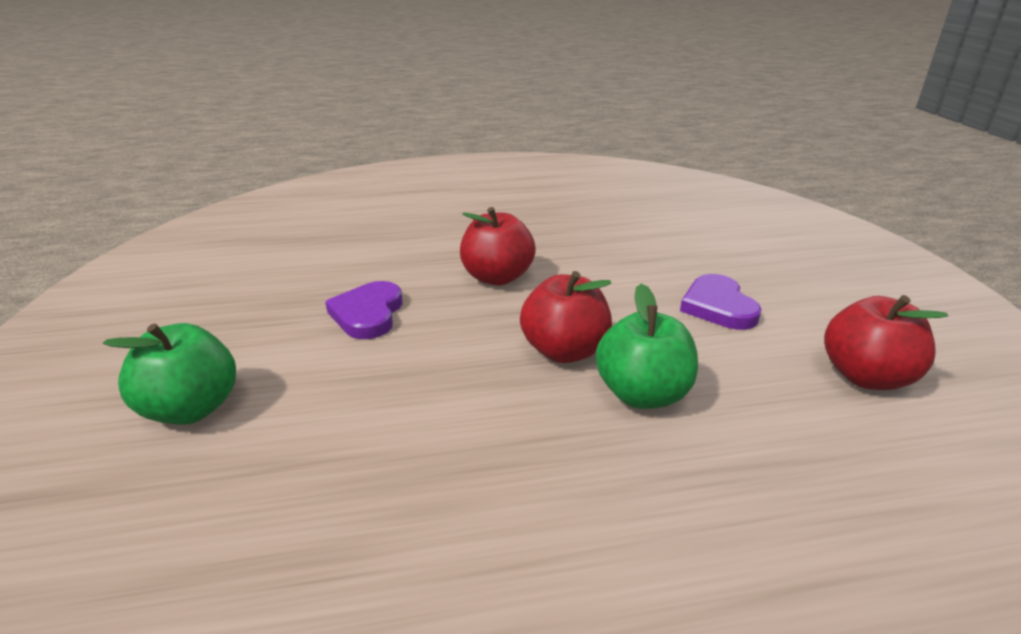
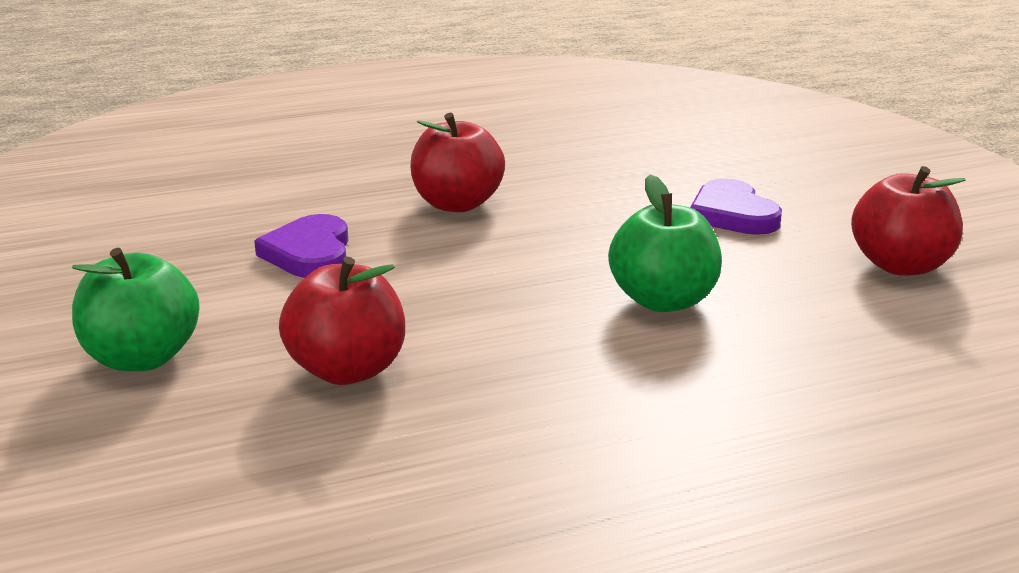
camera: 10 degrees left, 5 degrees down
(564, 351) = (564, 269): red apple -> red apple (347, 370)

